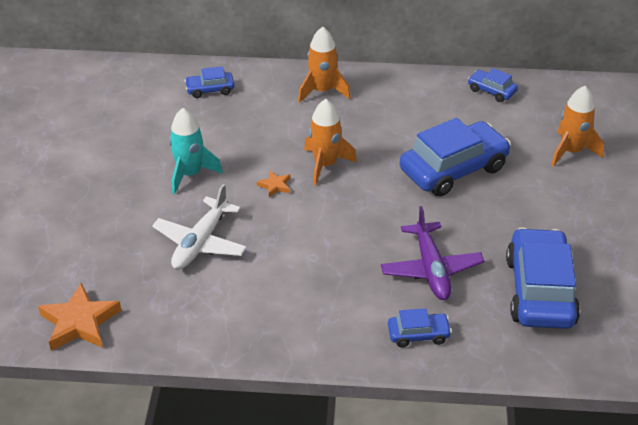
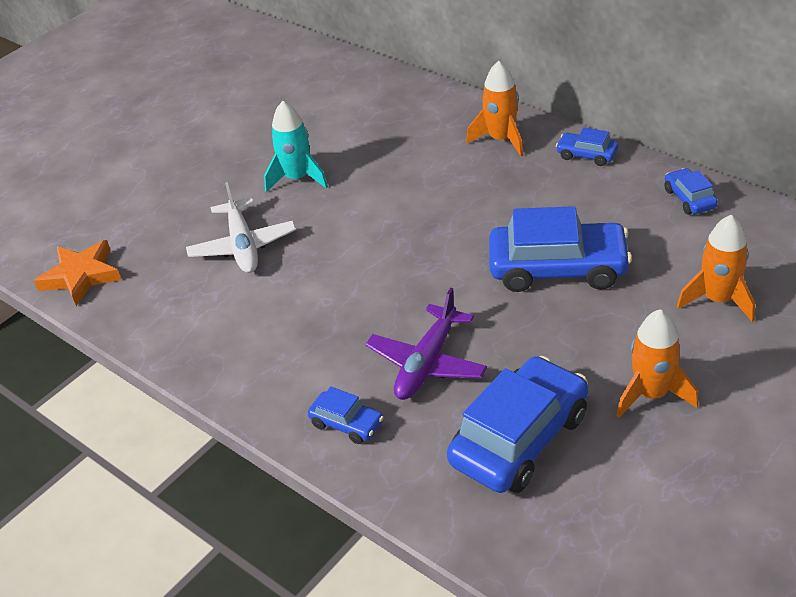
camera: 40 degrees right, 0 degrees up
(200, 243) = (243, 246): white plane -> white plane turned 75 degrees counterclockwise
(210, 90) = (394, 104): blue car -> blue car (586, 155)
(275, 186) = (361, 218): orange star -> none
(325, 165) = (429, 215): orange rocket -> orange rocket (651, 394)

